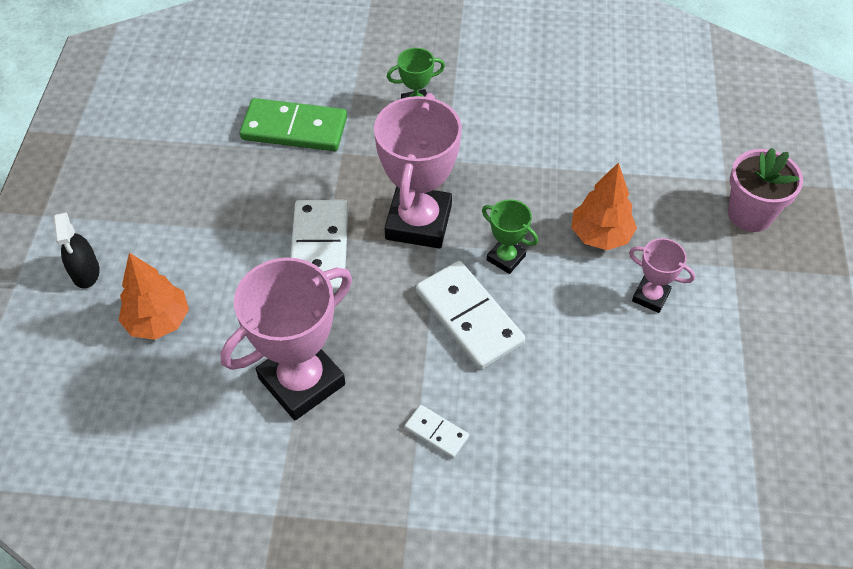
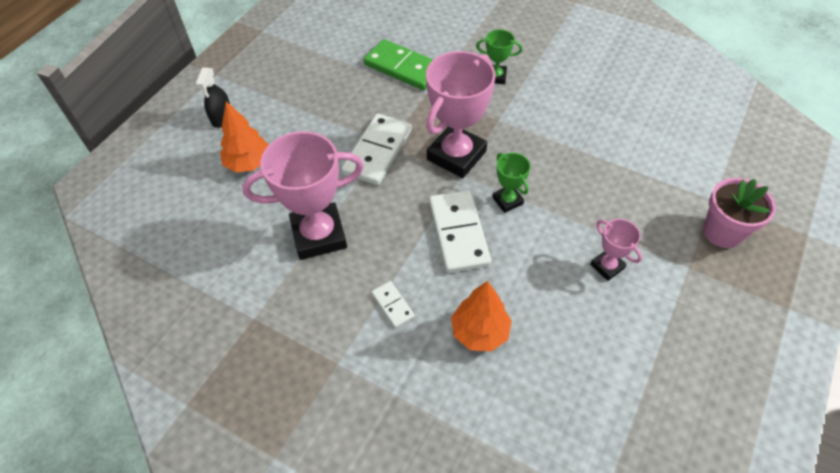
camera: 25 degrees right, 0 degrees up
(600, 235) = (589, 208): orange tree -> orange tree (479, 332)

